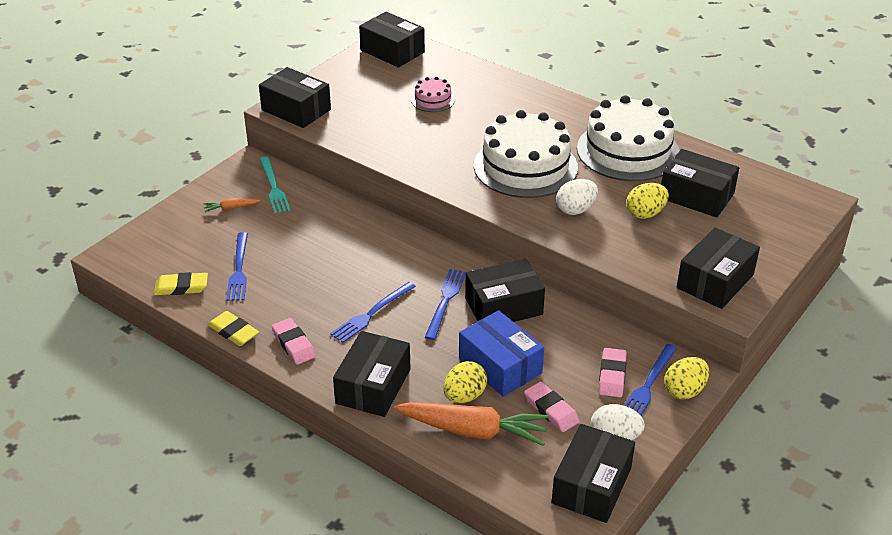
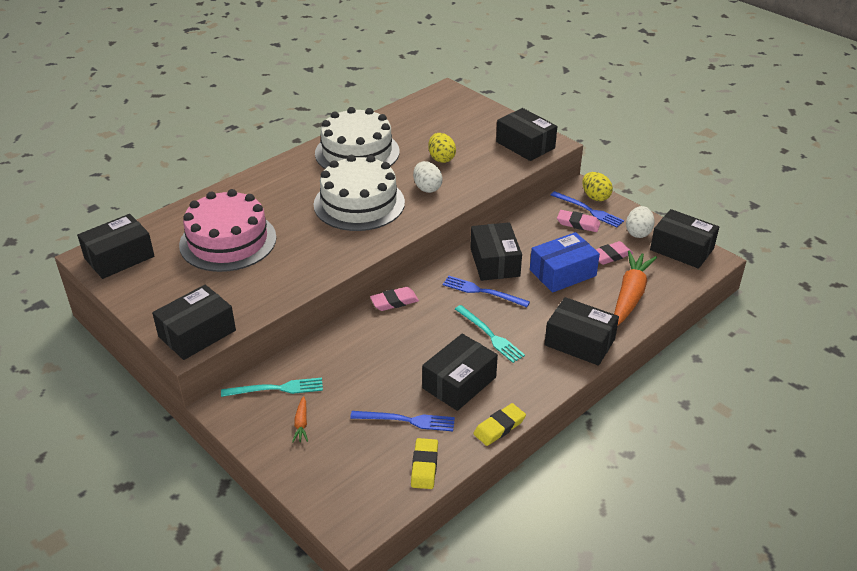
camera: 80 degrees left, 0 degrees up
(294, 344) = (522, 386): pink eraser -> pink eraser (394, 301)
(371, 313) = (490, 335): blue fork -> turquoise fork
(432, 100) = (228, 241): pink cake -> pink cake, size x2.20
(464, 396) = (594, 295): yellow egg -> none
(696, 196) = (426, 134): black box -> black box (459, 383)

